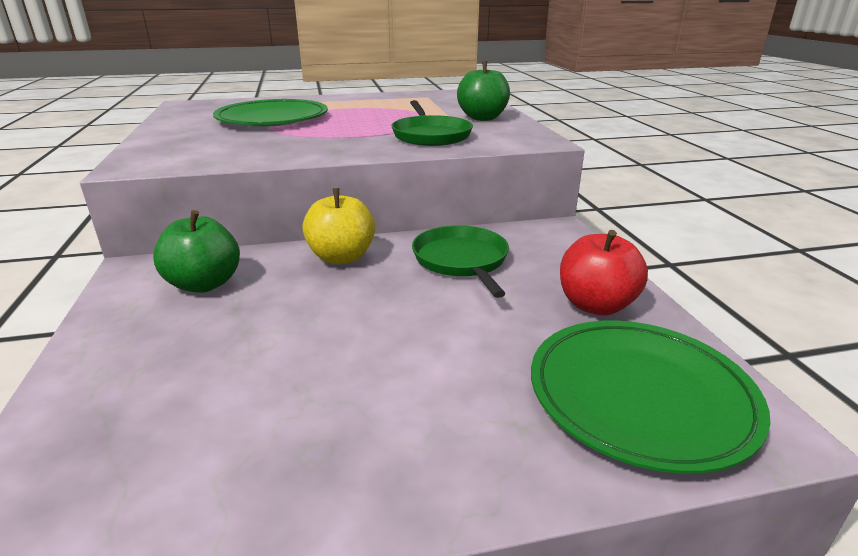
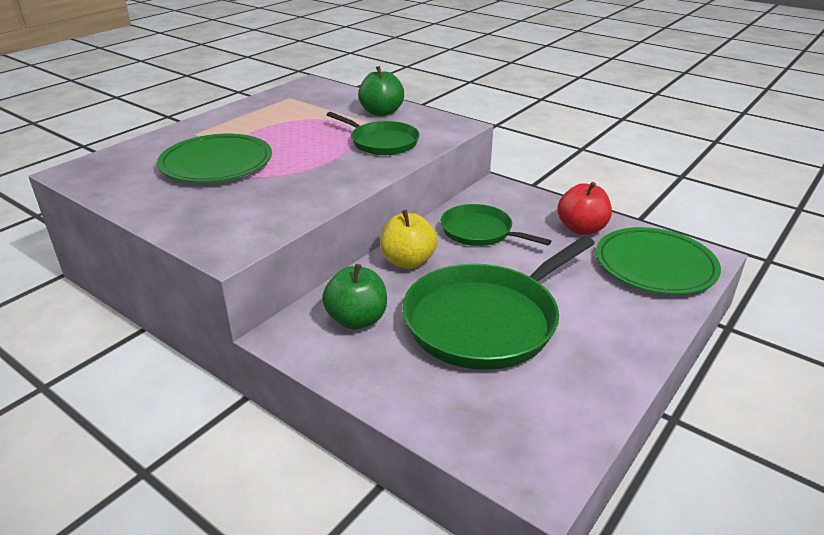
camera: 40 degrees left, 5 degrees up
(303, 345) = (486, 320): none -> green pan

